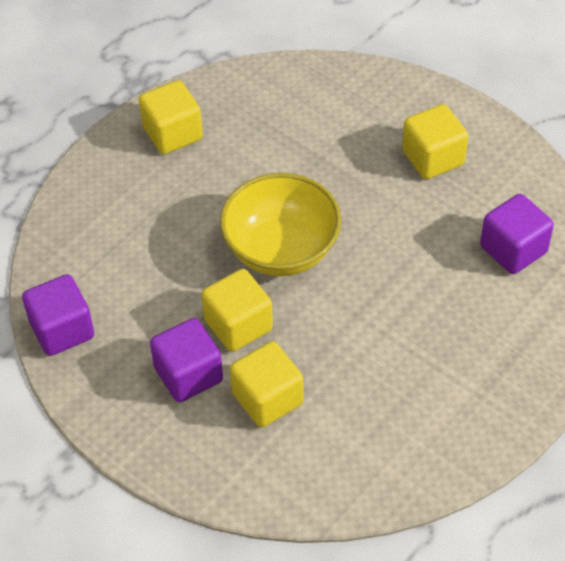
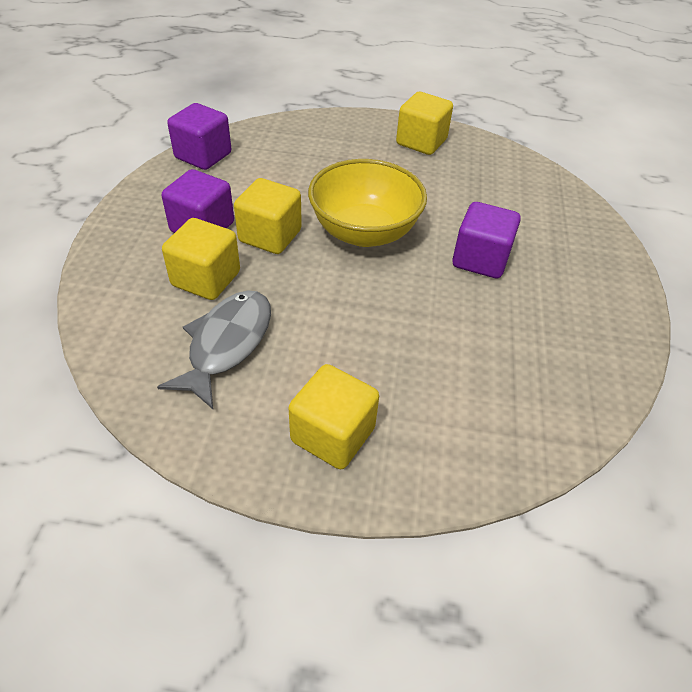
camera: 55 degrees right, 5 degrees down
(360, 413) = (227, 344): none -> grey fish
(432, 158) = (552, 286): yellow cube -> yellow cube (333, 434)
(513, 249) = (507, 387): purple cube -> purple cube (480, 259)

